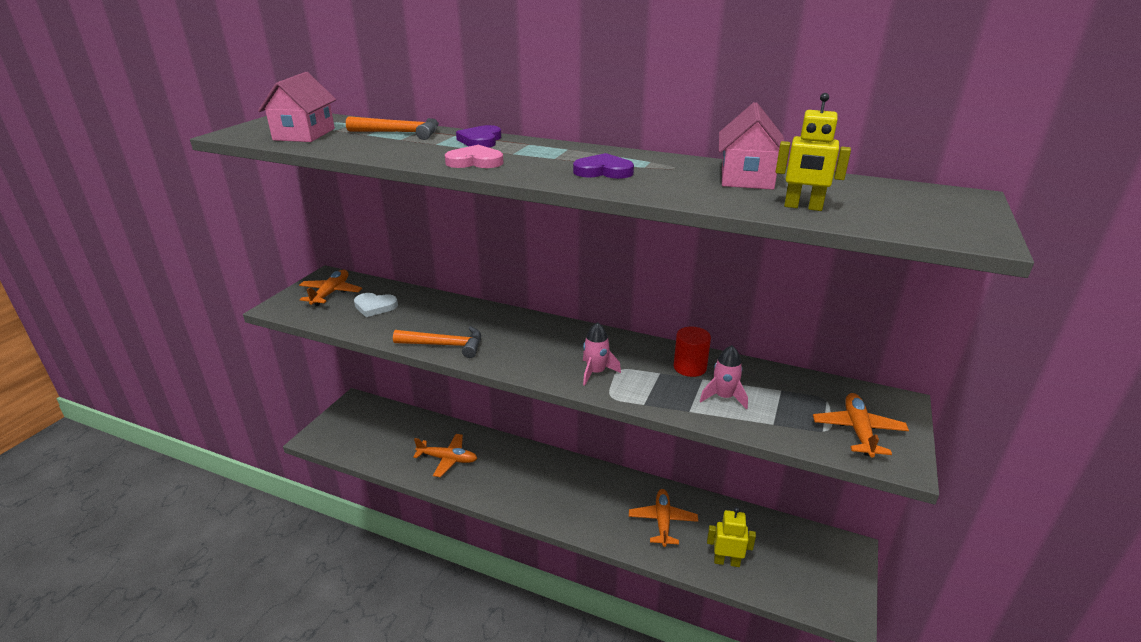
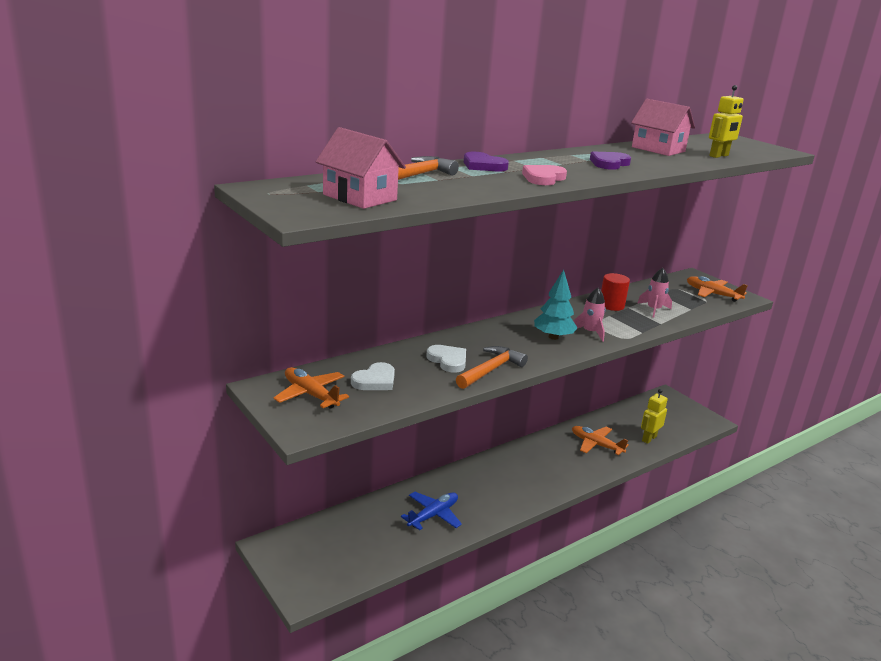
camera: 60 degrees left, 5 degrees down
(442, 322) = (448, 360): none -> white heart
(448, 459) = (433, 515): orange plane -> blue plane
(555, 356) = (553, 337): none -> turquoise tree

